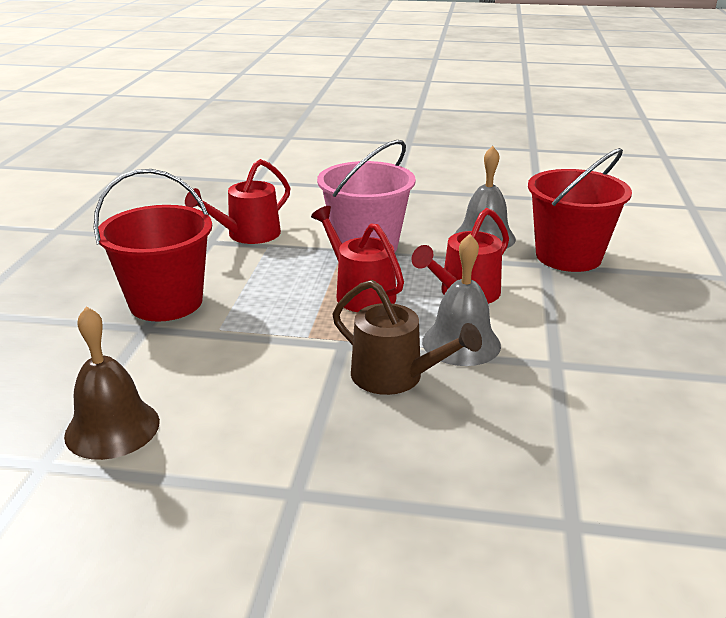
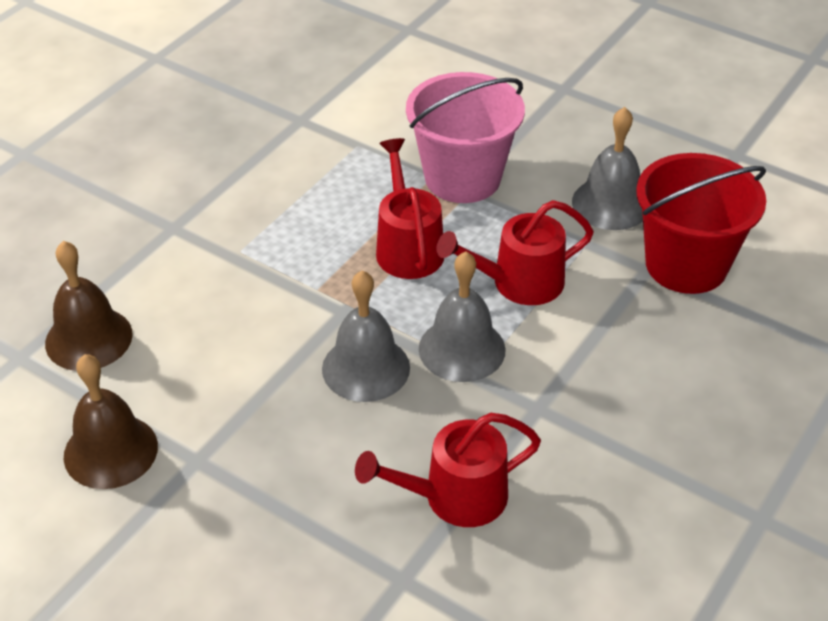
camera: 25 degrees right, 15 degrees up
(166, 302) = (209, 199): red bucket -> none
(198, 515) = (110, 451): none -> brown bell
(248, 235) = (346, 121): red watering can -> red watering can (455, 497)
(395, 377) = (366, 368): brown watering can -> grey bell

